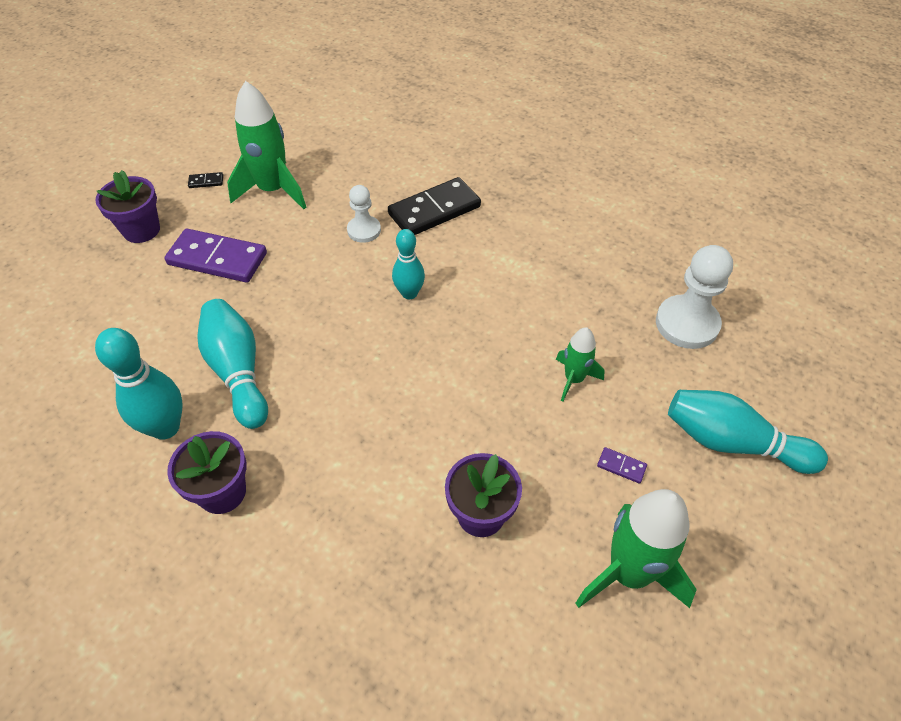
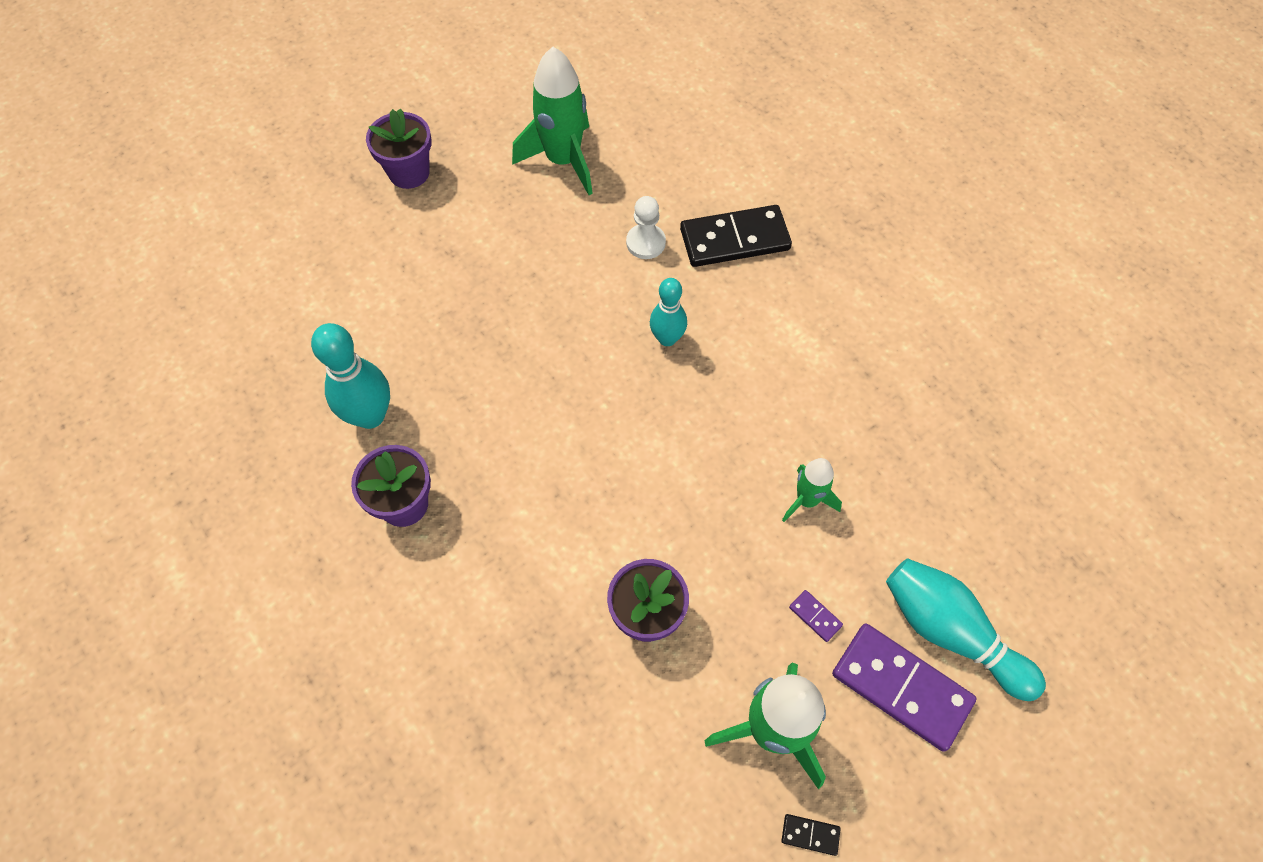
camera: 20 degrees right, 10 degrees up
(206, 181) = (494, 128): black domino -> black domino (810, 834)
(217, 259) = (477, 232): purple domino -> purple domino (901, 687)
(238, 372) = (458, 376): turquoise bowling pin -> none
(687, 324) = (967, 475): white pawn -> none

